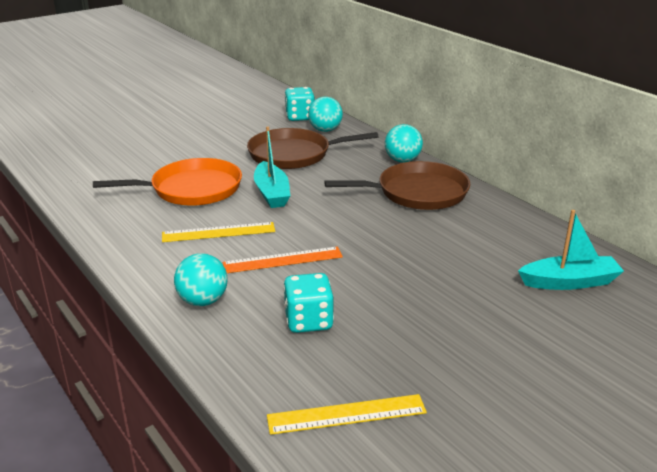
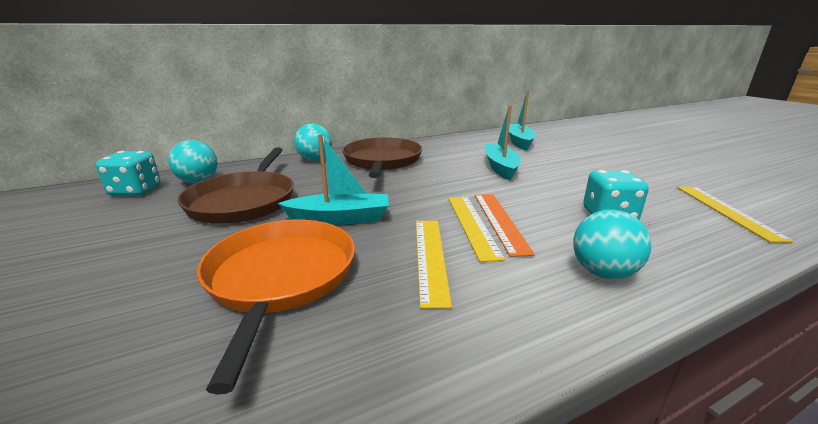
camera: 80 degrees left, 5 degrees down
(272, 247) = (472, 225): none -> yellow ruler
(433, 263) = (500, 167): none -> turquoise boat

